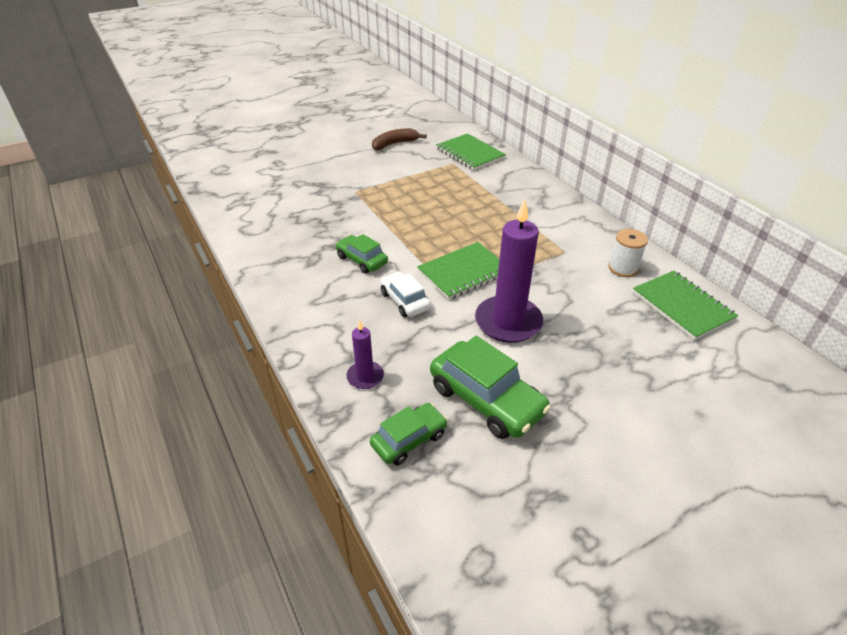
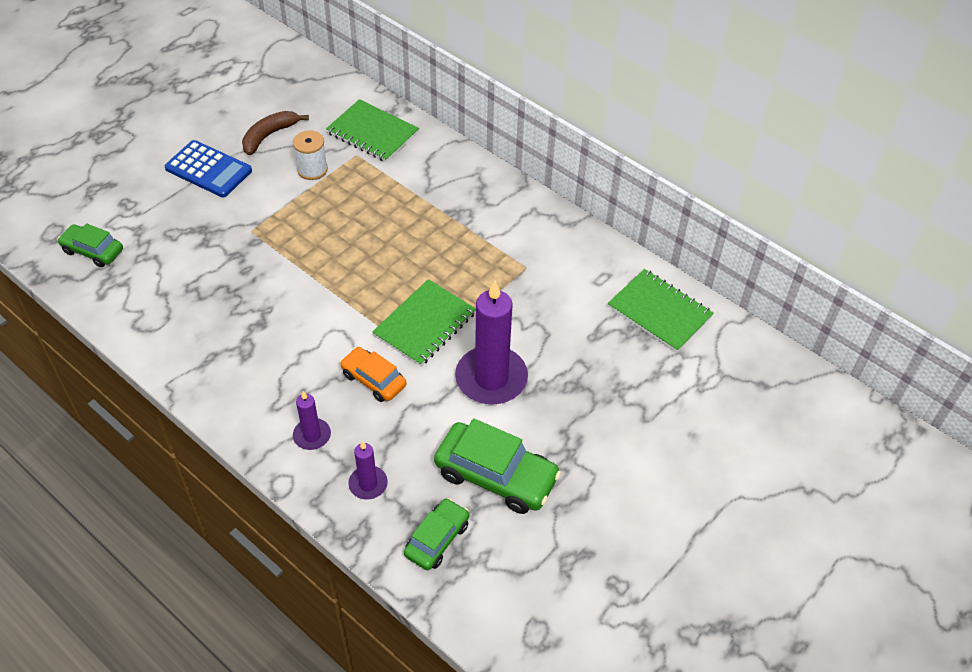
camera: 20 degrees left, 10 degrees up
(335, 328) = (312, 435): none -> purple candle
(343, 154) = (208, 170): none -> blue calculator
(362, 260) = (303, 336): green car -> green car (93, 251)
(404, 301) = (373, 380): white car -> orange car
(623, 268) = (592, 276): white spool -> white spool (312, 169)

